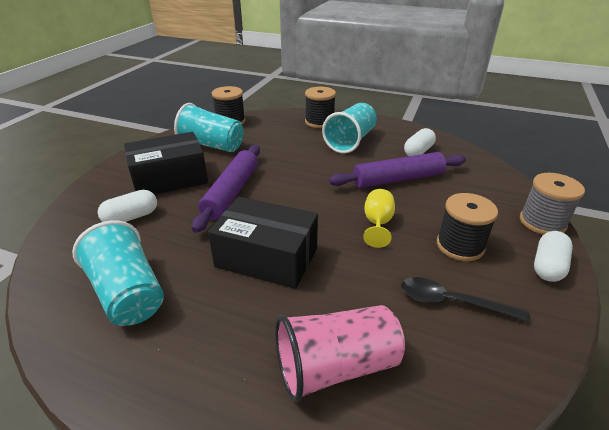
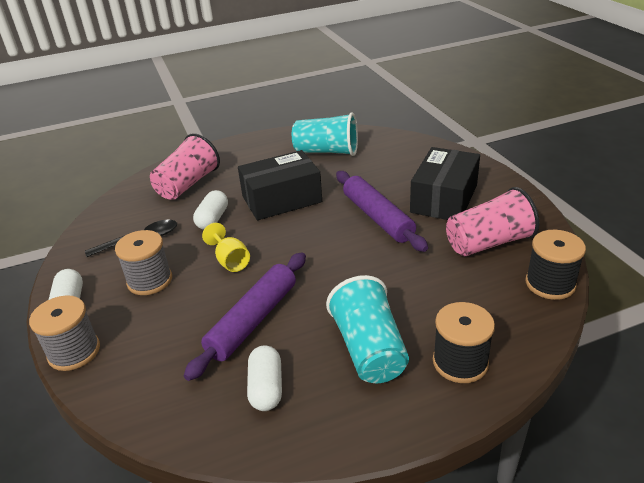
camera: 140 degrees right, 0 degrees up
(131, 217) = (404, 169): white capsule -> white capsule (213, 219)
(212, 145) = (488, 243): turquoise cup -> pink cup
(460, 246) = (150, 280): black spool -> grey spool

